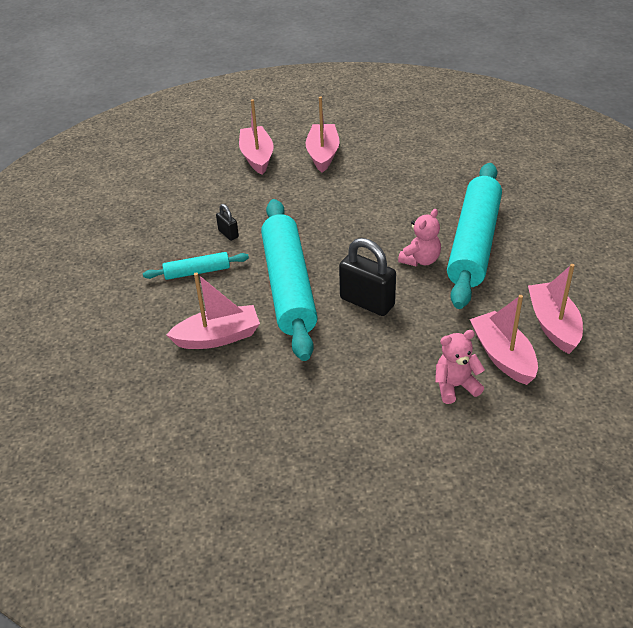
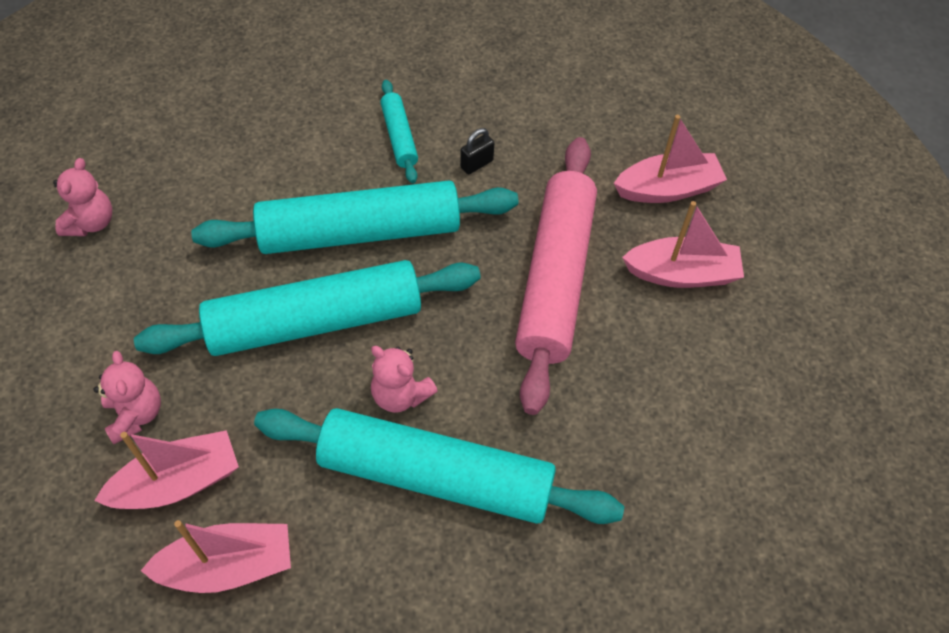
camera: 85 degrees right, 15 degrees up
(218, 337) = (275, 164): pink boat -> none
(274, 446) = (91, 223): none -> pink teddy bear
(327, 200) = (555, 278): none -> pink rolling pin
(367, 302) = (315, 321): black padlock -> turquoise rolling pin

